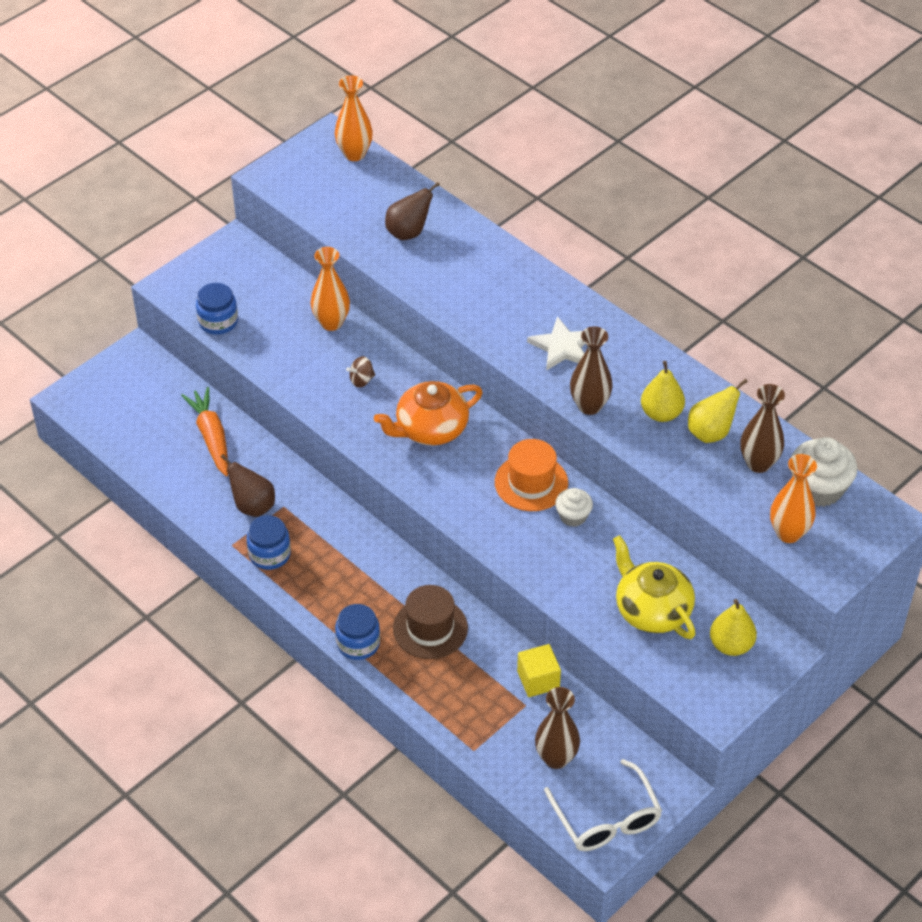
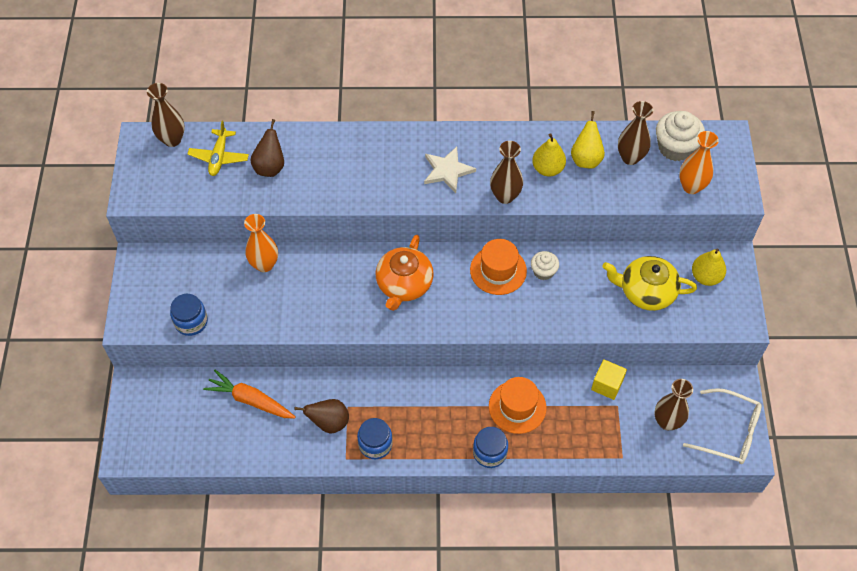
camera: 45 degrees left, 10 degrees up
(354, 154) = (172, 139): orange vase -> brown vase
(361, 380) = (327, 287): brown spinning top -> none
(376, 194) = (219, 157): none -> yellow plane
(430, 628) = (517, 407): brown hat -> orange hat

